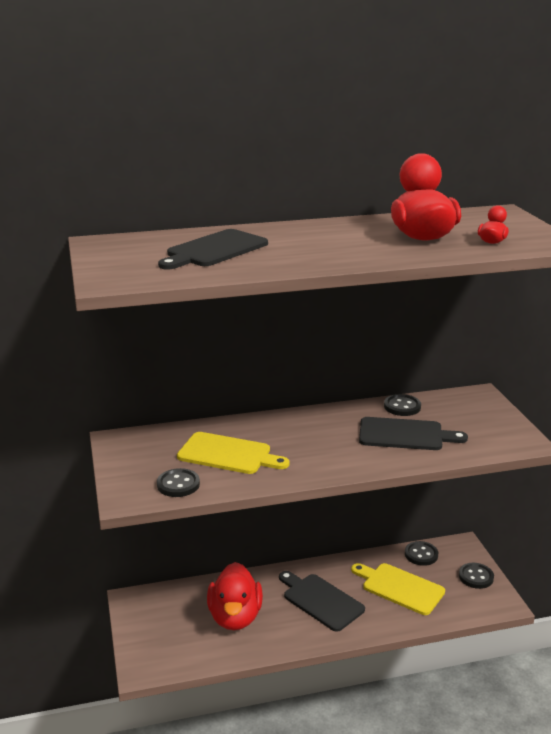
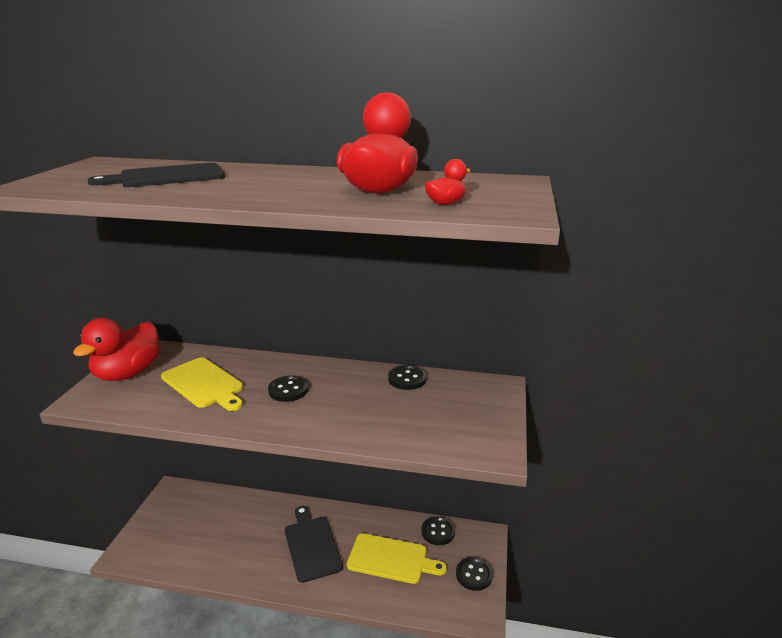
camera: 25 degrees right, 0 degrees up
(178, 484) = (132, 400): black button -> black button (288, 390)
(235, 617) = (231, 534): red duck -> red duck (128, 373)
(400, 588) = (391, 559): yellow cutting board -> yellow cutting board turned 135 degrees clockwise
(405, 435) = (378, 408): black cutting board -> none

